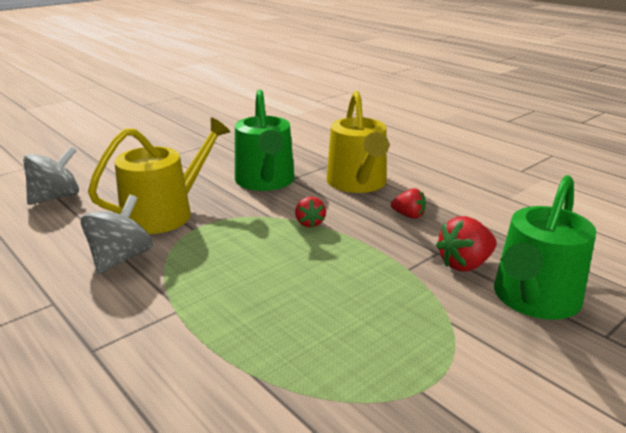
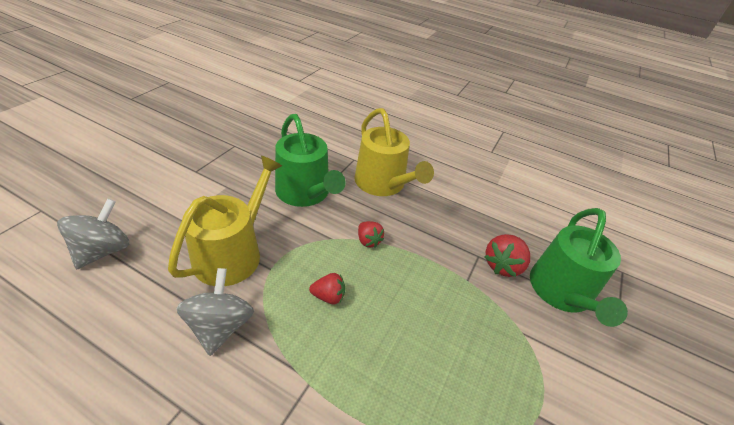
camera: 25 degrees left, 15 degrees up
(408, 215) = (439, 217): red strawberry -> red strawberry (328, 296)

